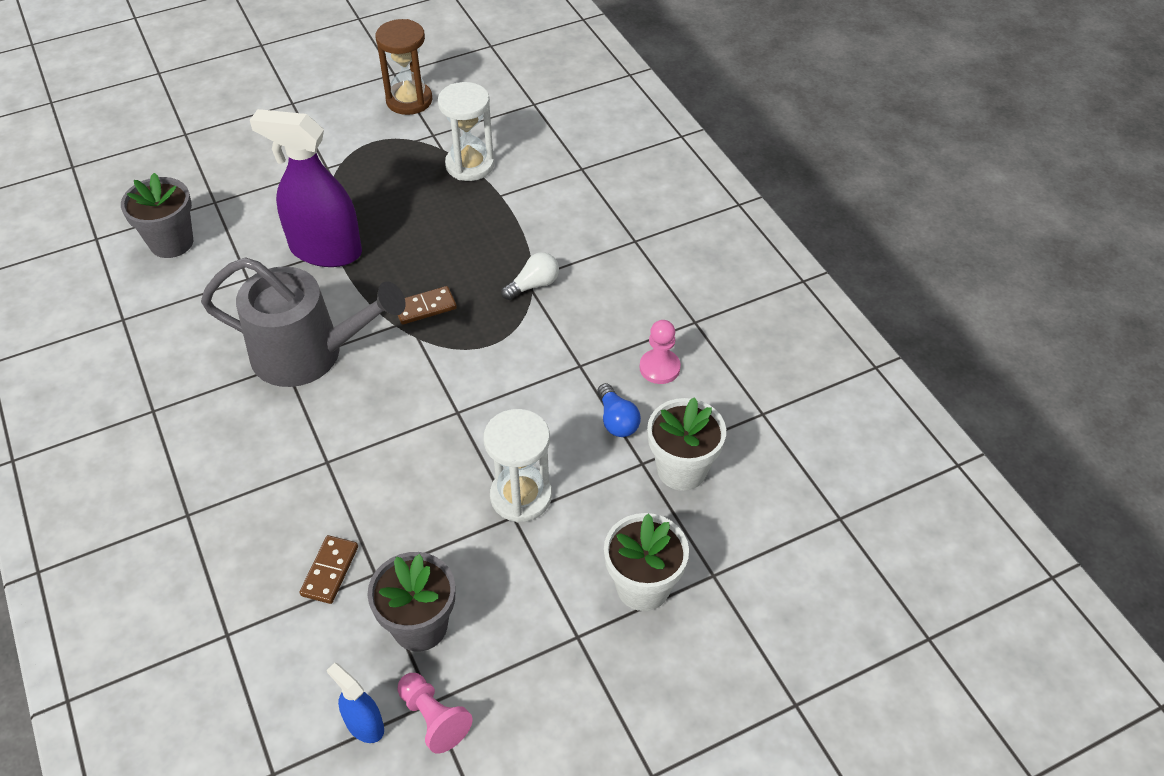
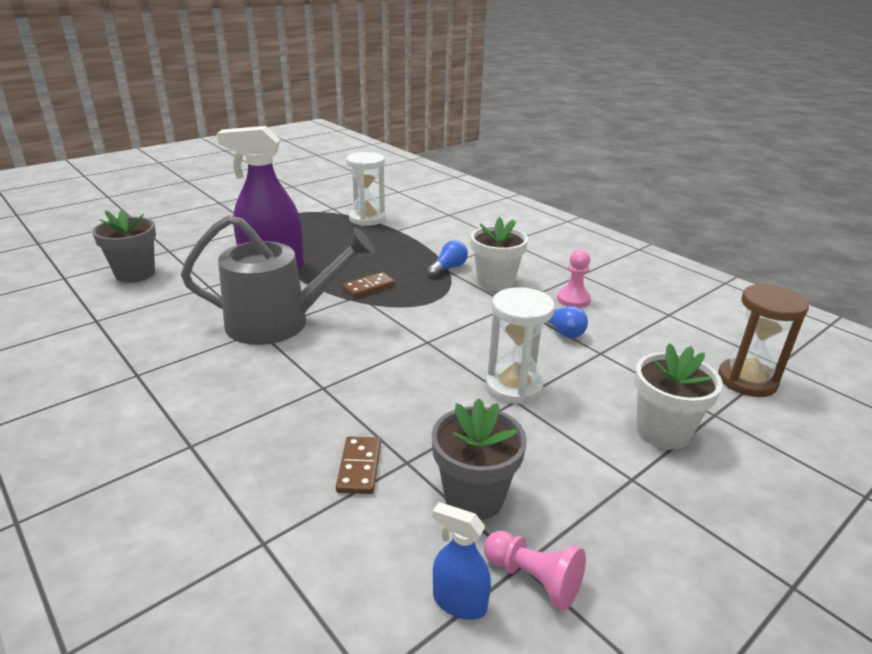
camera: 15 degrees left, 20 degrees down
(409, 100) = (308, 195): brown hourglass -> brown hourglass (747, 380)
(533, 285) = (448, 268): white light bulb -> blue light bulb
(682, 469) = (635, 352): white flower pot -> white flower pot (495, 282)

